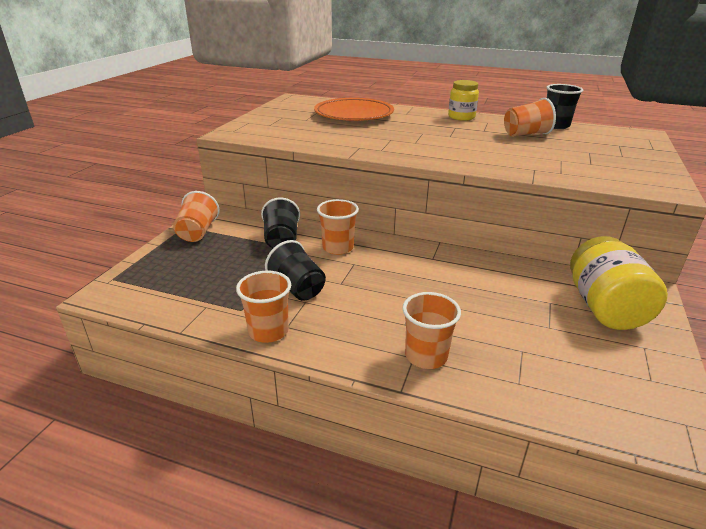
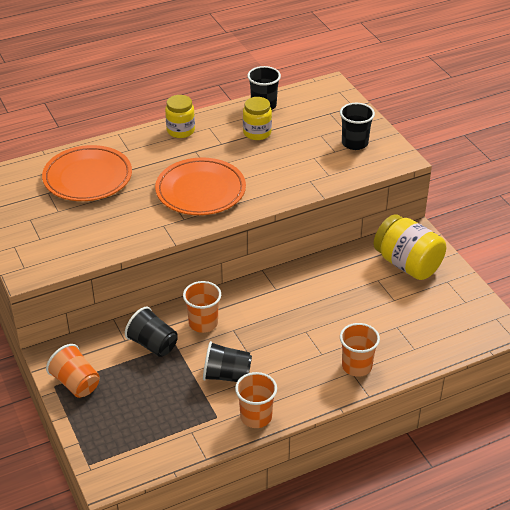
camera: 45 degrees left, 10 degrees up
(422, 143) = (200, 191): none -> orange plate
(525, 134) = (257, 133): orange cup -> yellow jar
(622, 166) = (354, 143): none -> black cup

